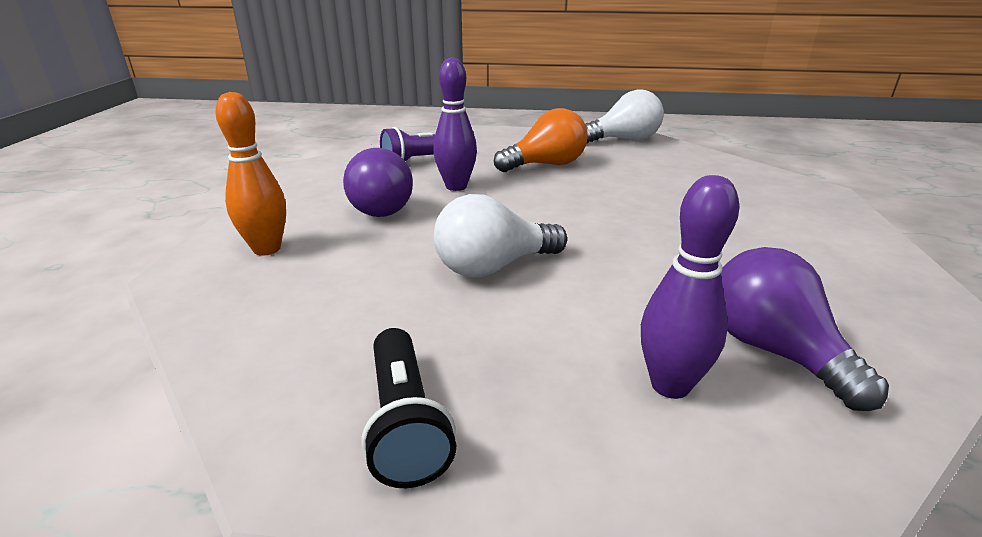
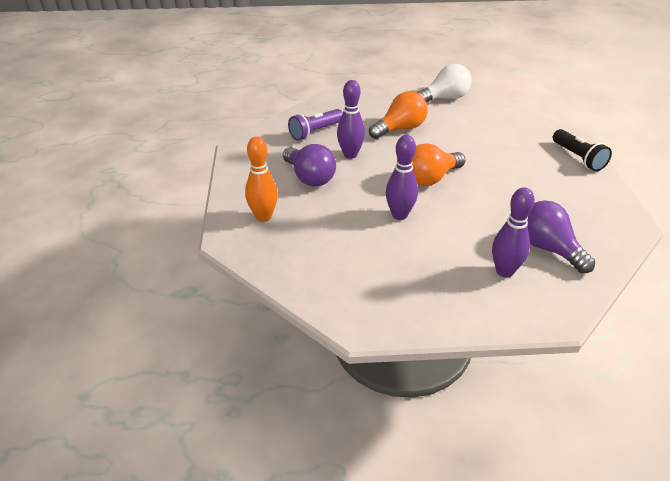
camera: 10 degrees left, 10 degrees up
(405, 423) = (395, 303): black flashlight -> black flashlight (578, 158)
(493, 267) = (399, 215): white light bulb -> purple bowling pin
(569, 223) = (431, 178): none -> orange light bulb

